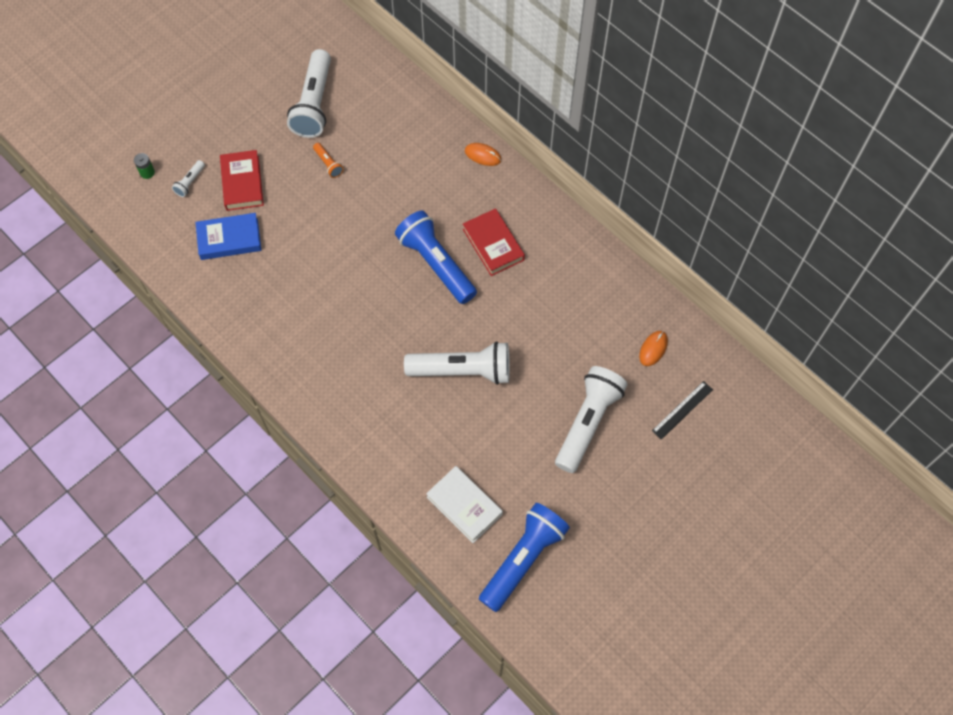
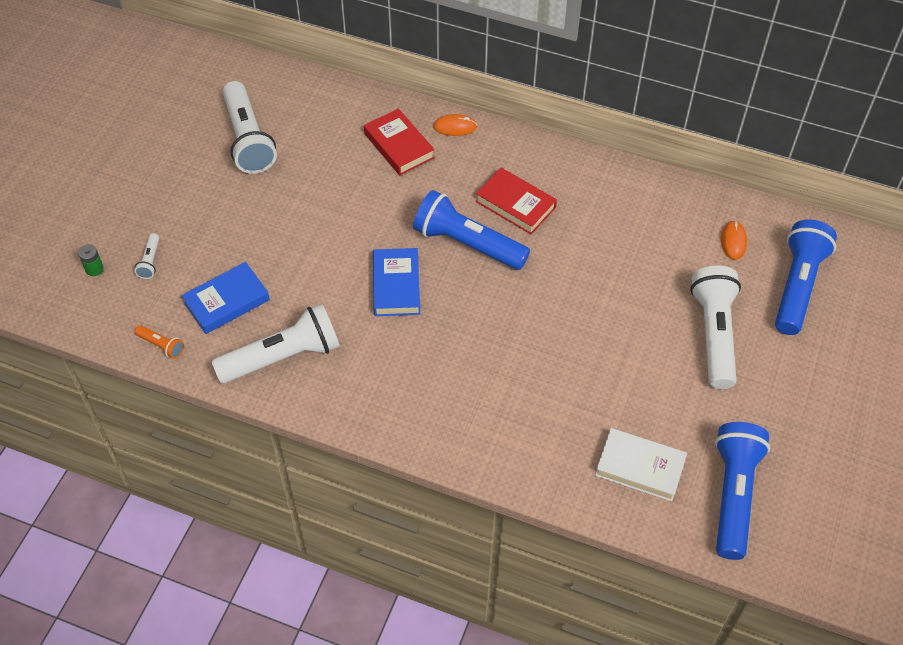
camera: 25 degrees left, 10 degrees down
(242, 183) = (211, 241): red book -> red book (399, 146)
(328, 164) = (296, 190): orange flashlight -> orange flashlight (161, 345)
(362, 277) = (396, 285): none -> blue book
(462, 370) = (556, 335): white flashlight -> white flashlight (282, 357)
(682, 410) = (797, 286): black ruler -> blue flashlight

